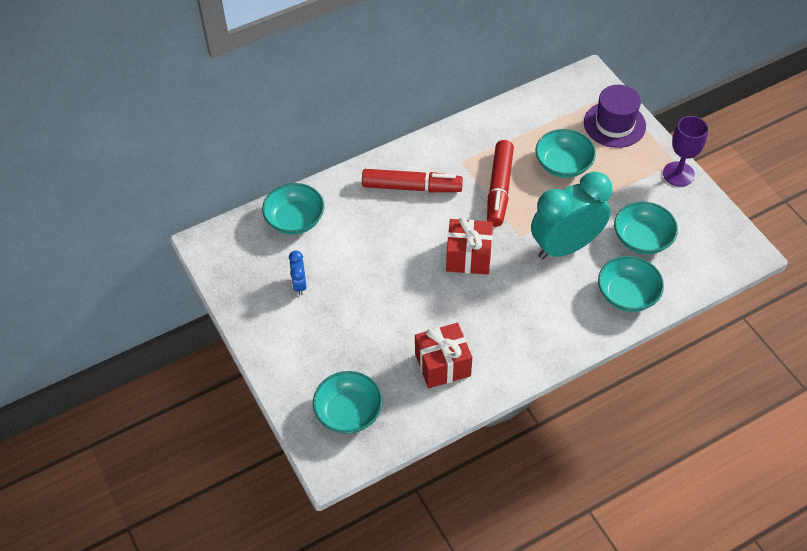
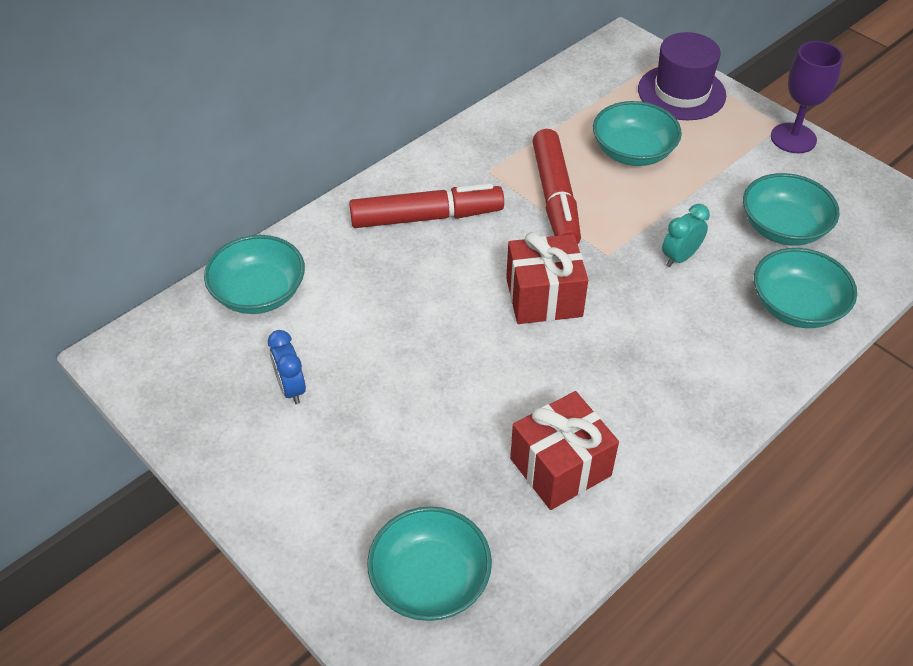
camera: 15 degrees left, 5 degrees down
(565, 246) = (680, 257): turquoise clock -> turquoise clock, size x0.42

